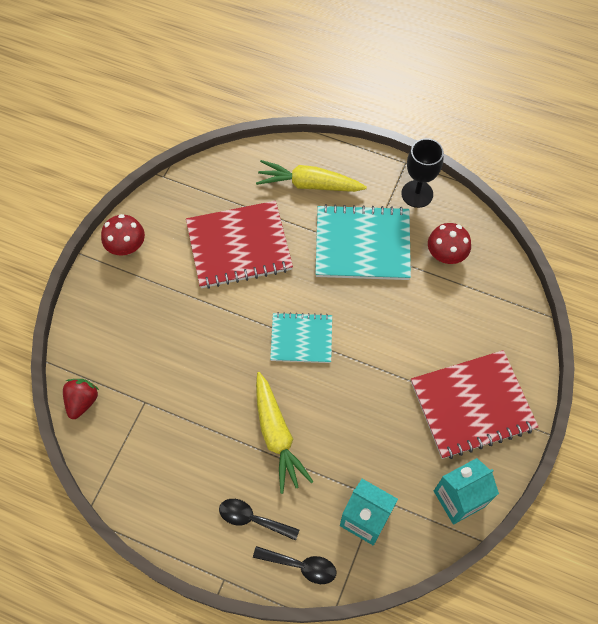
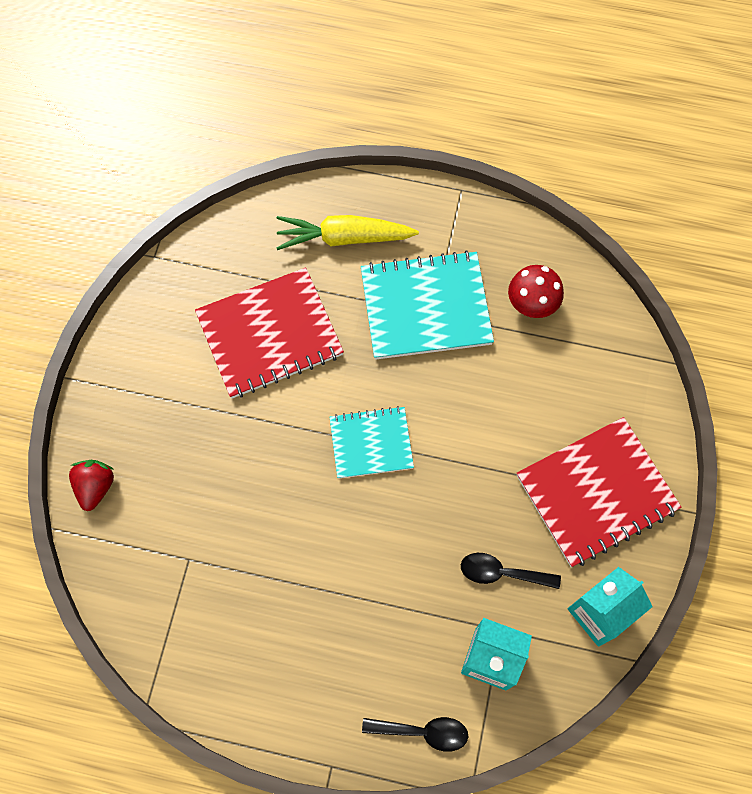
camera: 10 degrees left, 5 degrees up
(82, 401) = (109, 572): red strawberry -> red strawberry (95, 487)
(127, 246) = (125, 358): red mushroom -> none
(253, 519) = (353, 684): black spoon -> black spoon (502, 573)
(277, 436) = (363, 573): yellow carrot -> none
(417, 194) = (482, 229): black goblet -> none

